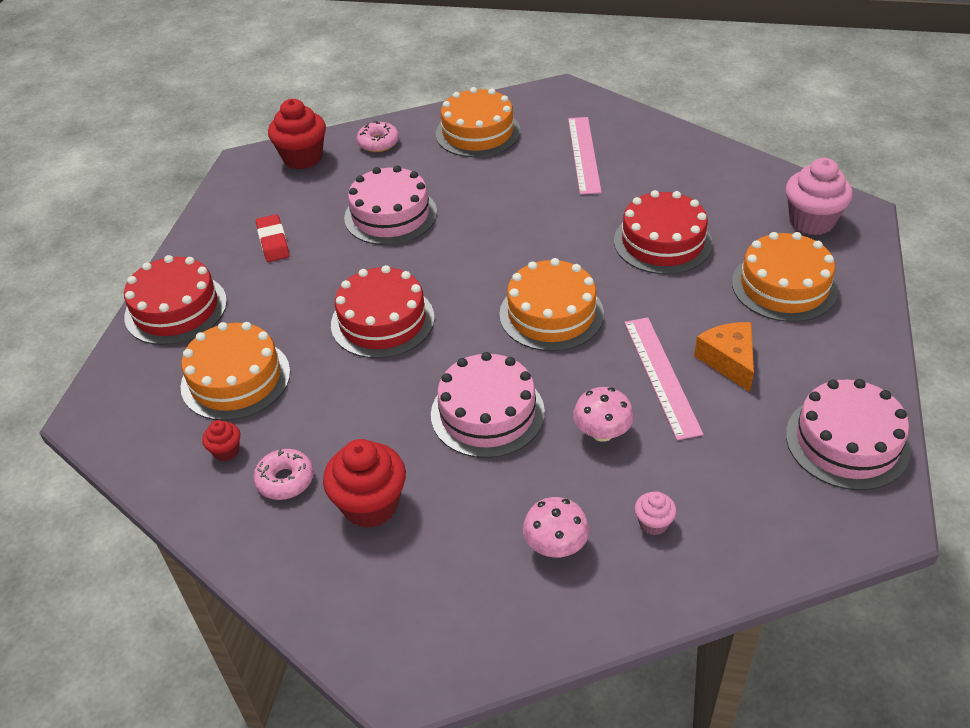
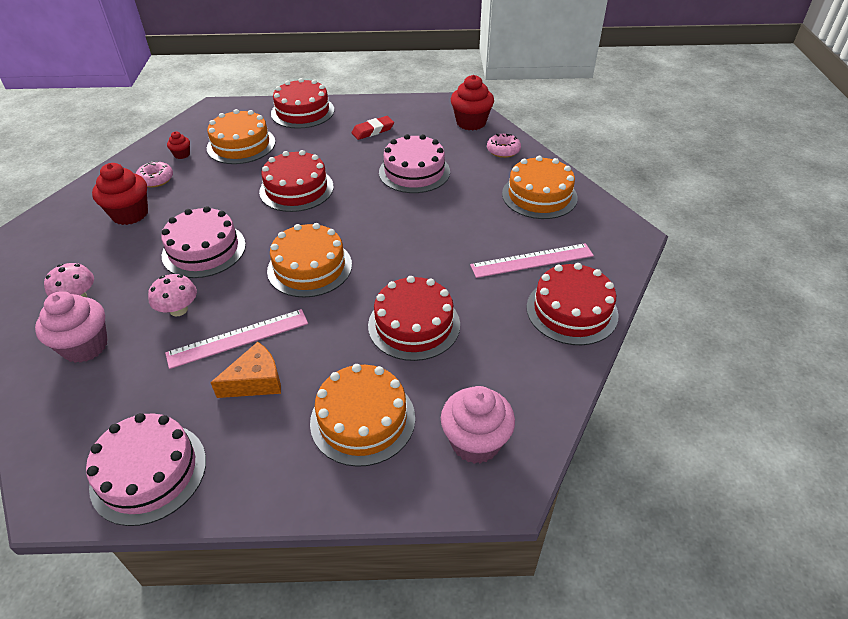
camera: 75 degrees right, 0 degrees up
(653, 523) = (85, 346): pink cupcake -> pink cupcake, size x2.04
(661, 144) = (571, 311): none -> red cake

